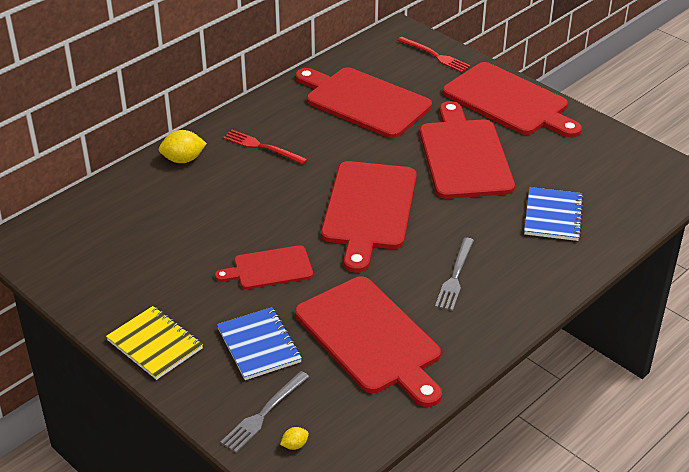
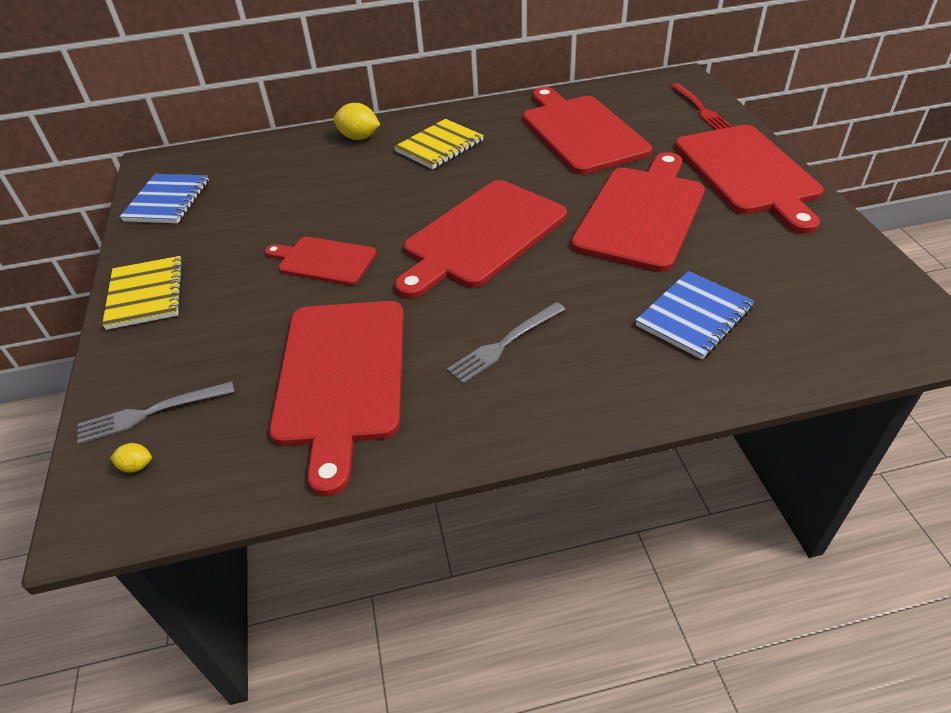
camera: 35 degrees right, 5 degrees up
(259, 345) = (229, 335): blue notebook -> blue notebook (167, 201)
(262, 147) = (439, 146): red fork -> yellow notebook

